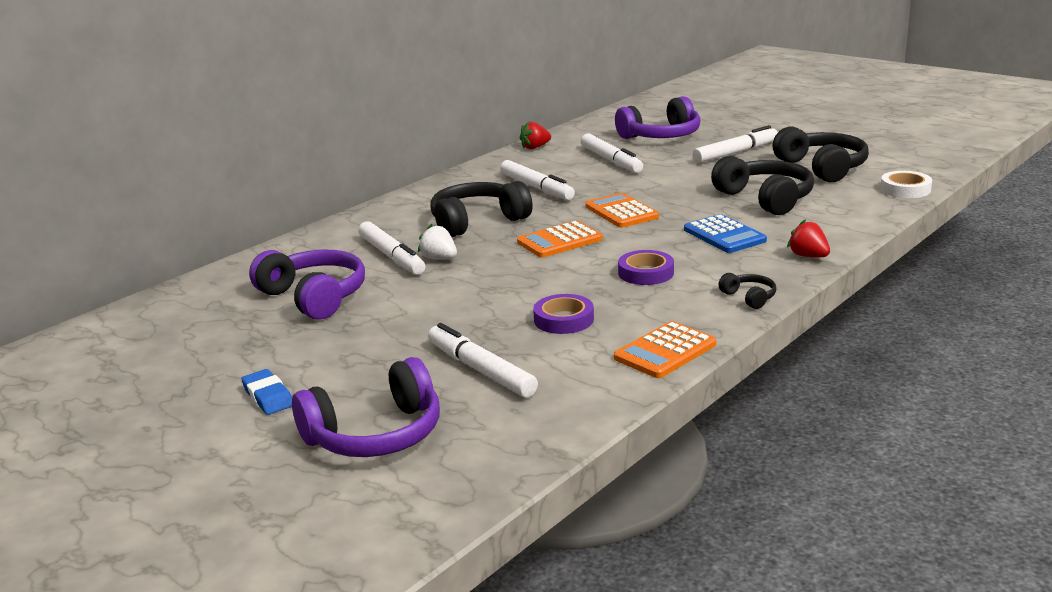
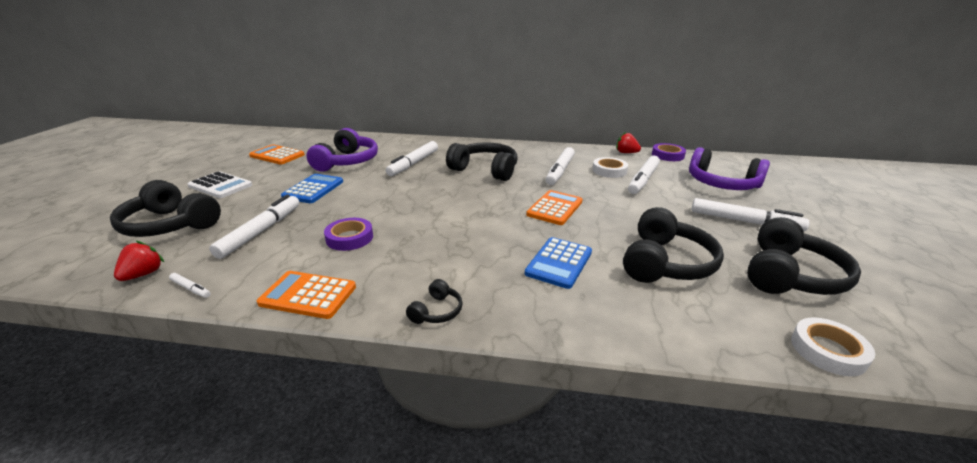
camera: 55 degrees right, 5 degrees up
(268, 397) = (220, 186): blue eraser -> white calculator
(375, 435) = (170, 225): purple headphones -> black headphones
(387, 329) = (313, 189): none -> blue calculator
(439, 259) = (420, 175): white strawberry -> none
(559, 241) = (480, 201): orange calculator -> orange calculator (277, 155)
(569, 167) = (609, 171): none -> white tape
(584, 415) = (191, 288): none -> white marker
(646, 273) = (451, 247): purple tape -> purple tape (667, 155)
(808, 256) = (559, 323): red strawberry -> red strawberry (143, 274)

